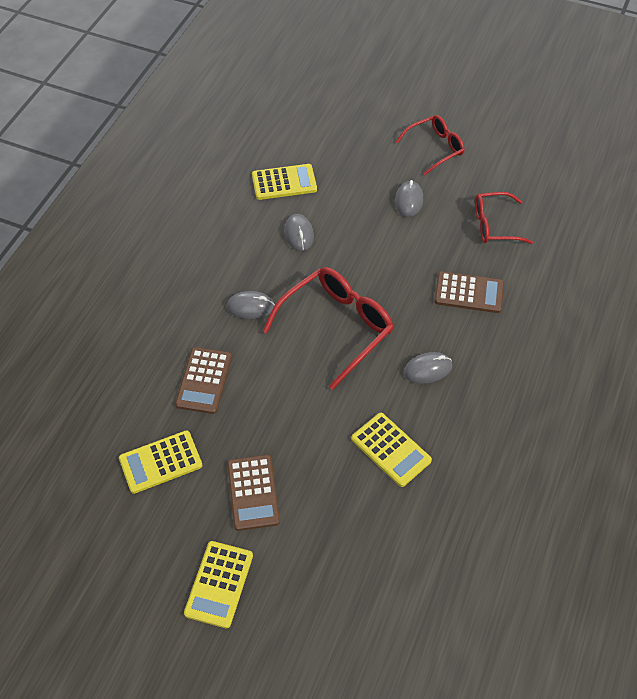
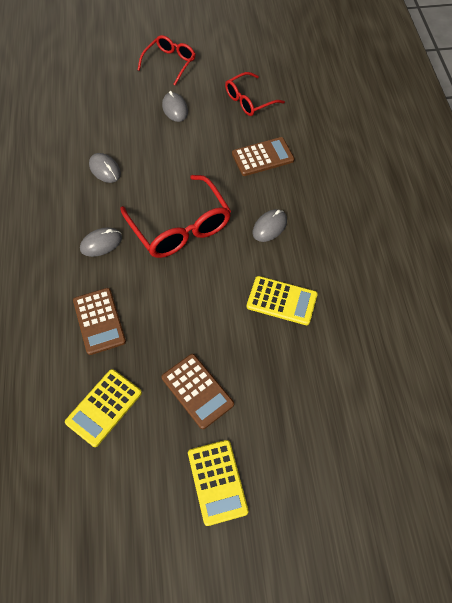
camera: 30 degrees left, 5 degrees up
(284, 182) = (67, 135): yellow calculator -> none
(337, 327) = (180, 227): red glasses -> red glasses turned 135 degrees clockwise

